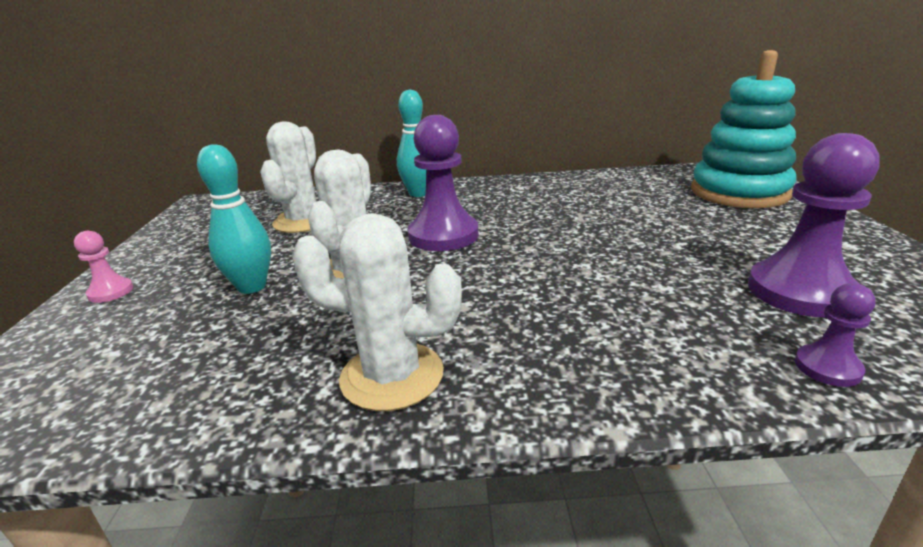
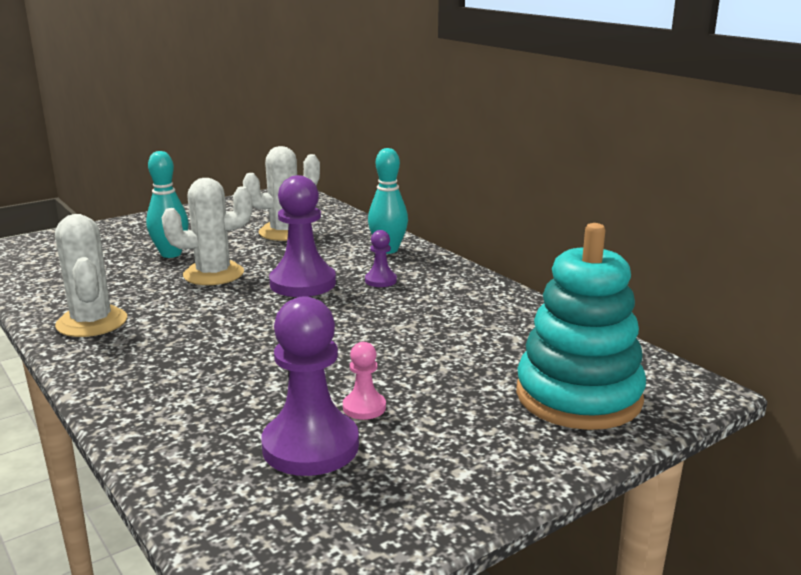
camera: 55 degrees right, 5 degrees down
(111, 292) = (139, 224): pink pawn -> pink pawn (364, 407)
(827, 367) = (178, 462): purple pawn -> purple pawn (380, 280)

